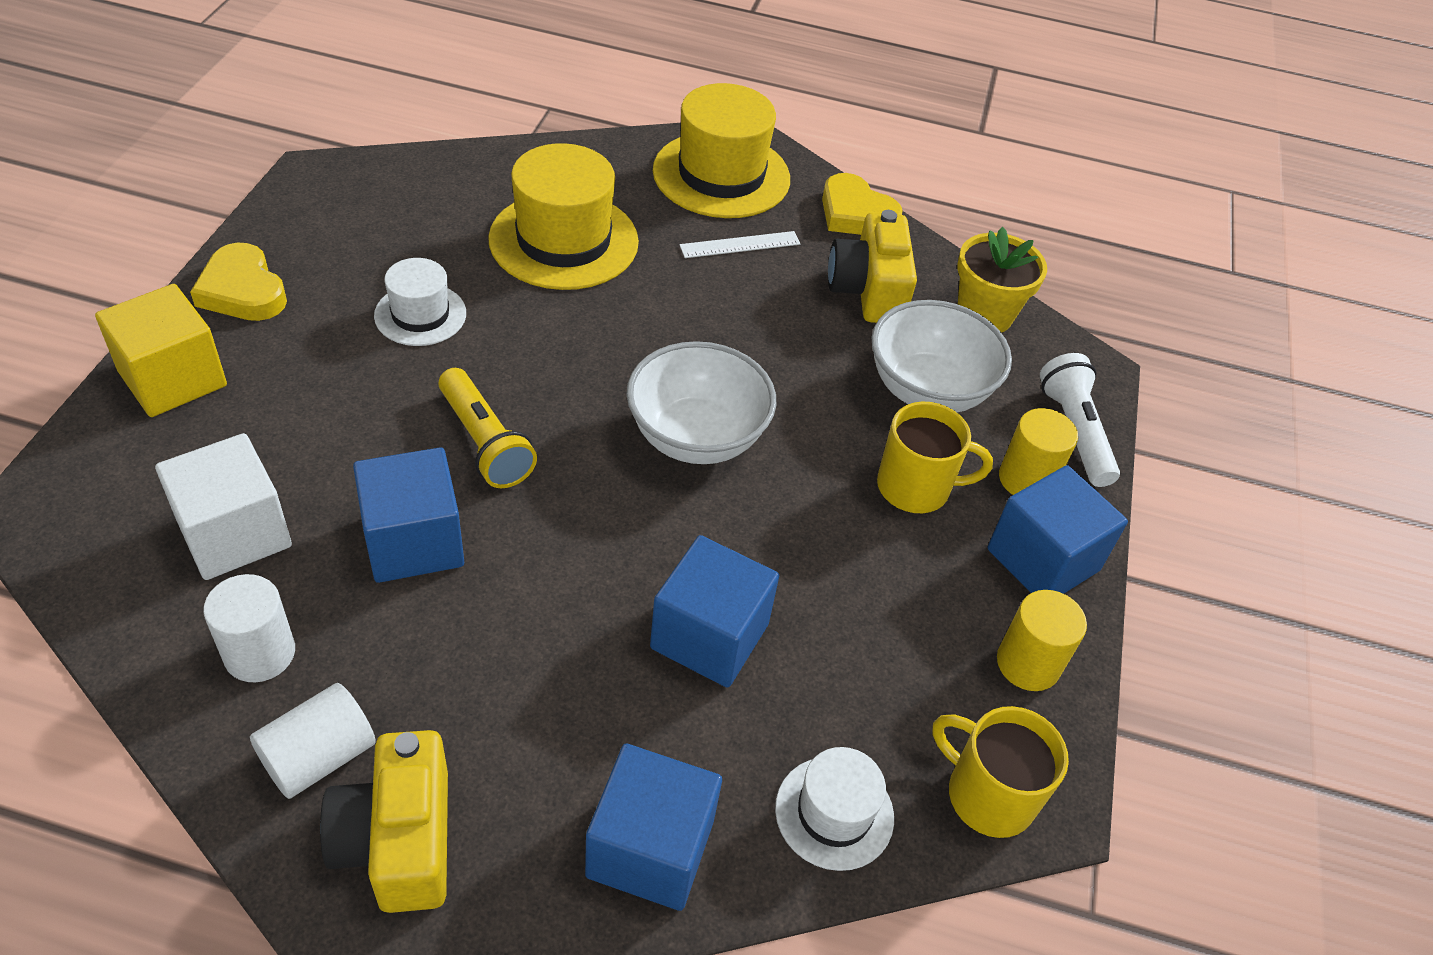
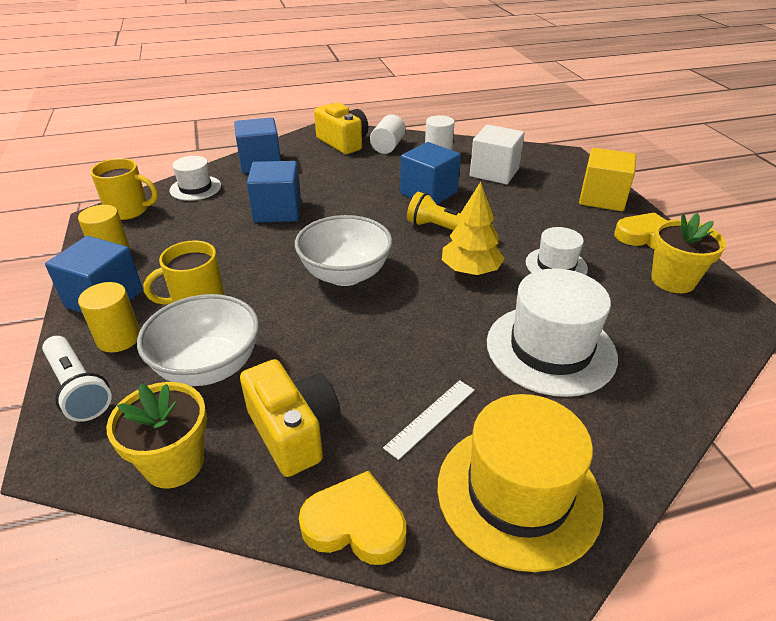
camera: 155 degrees right, 10 degrees down
(324, 233) = (673, 280): none -> yellow flower pot
(532, 361) = (470, 271): none -> yellow tree
(564, 240) = (550, 349): yellow hat -> white hat

